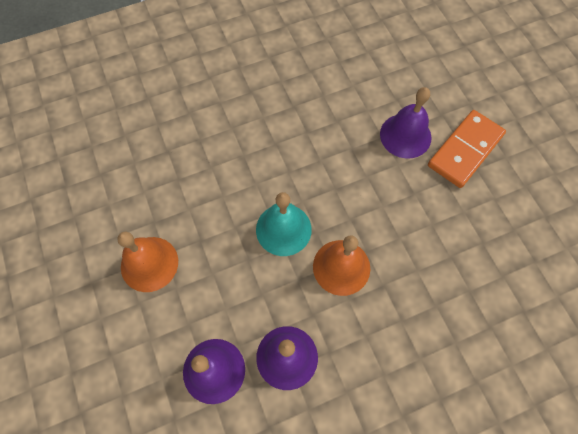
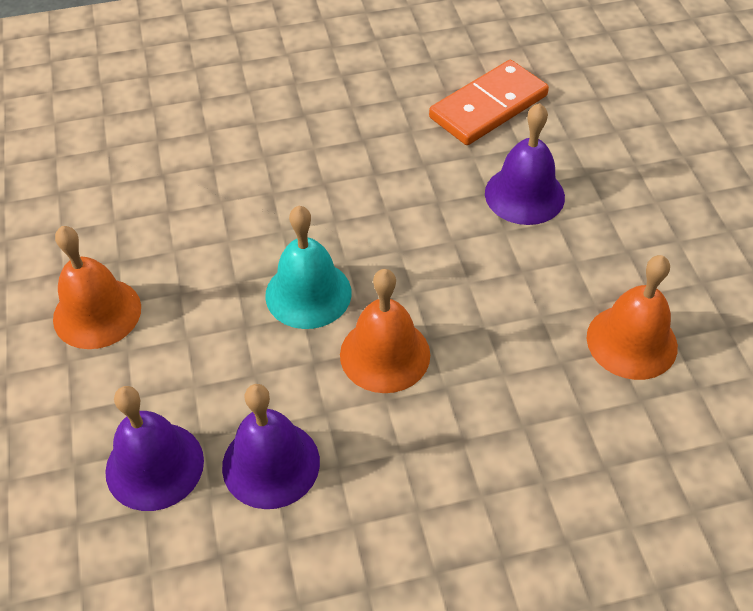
camera: 10 degrees right, 15 degrees down
(465, 150) = (614, 224): orange domino -> orange domino (488, 107)
(490, 235) = (631, 341): none -> orange bell

